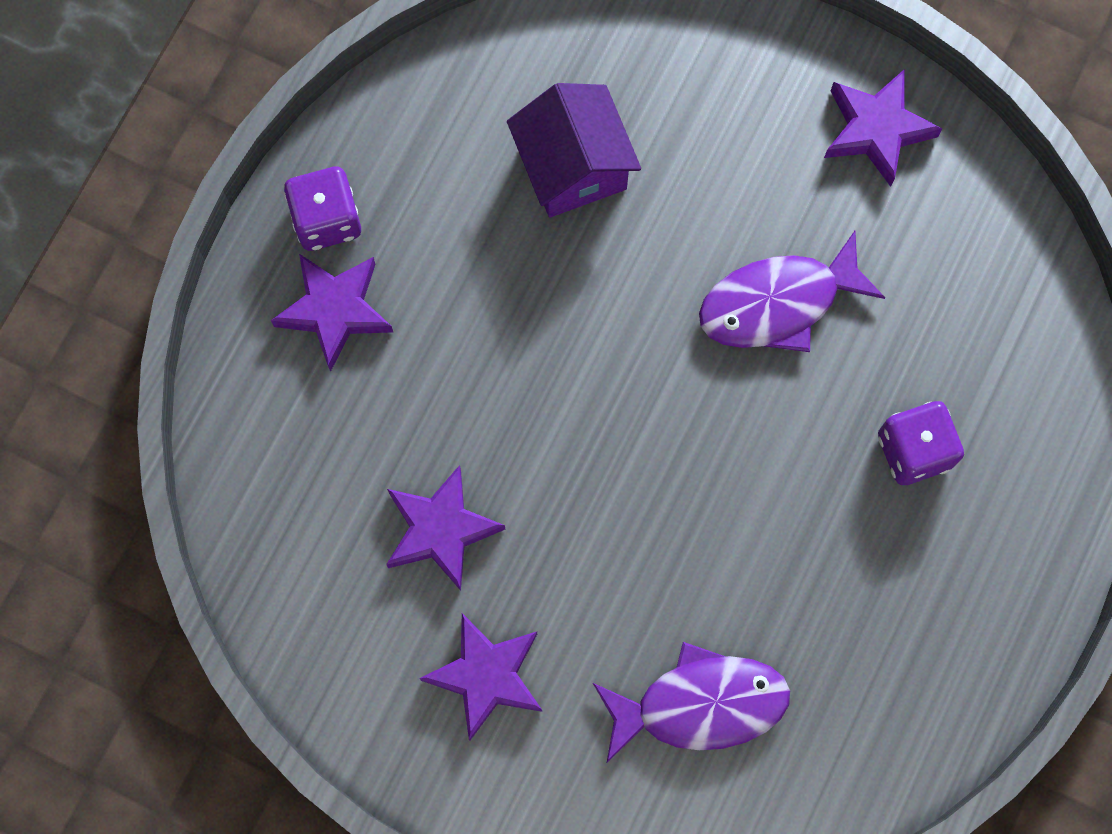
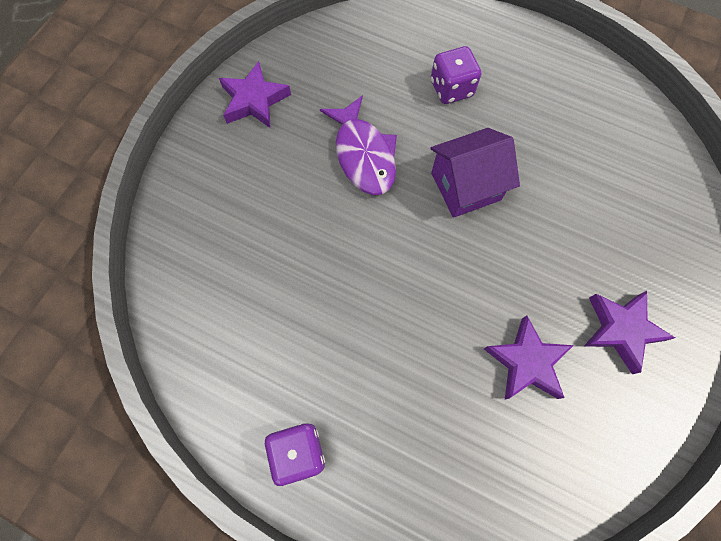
camera: 90 degrees left, 5 degrees down
(334, 311) = (370, 444): purple star -> none
(573, 167) = (267, 275): purple house -> purple house (465, 186)
(700, 704) = (616, 202): purple fish -> none

